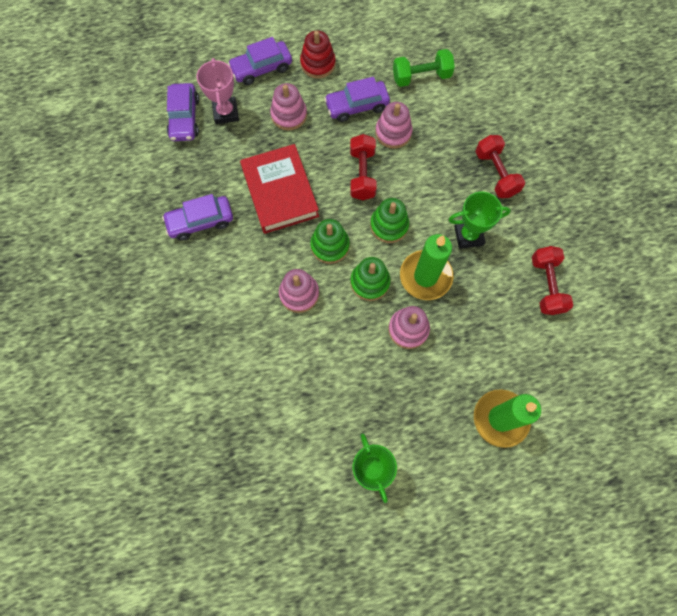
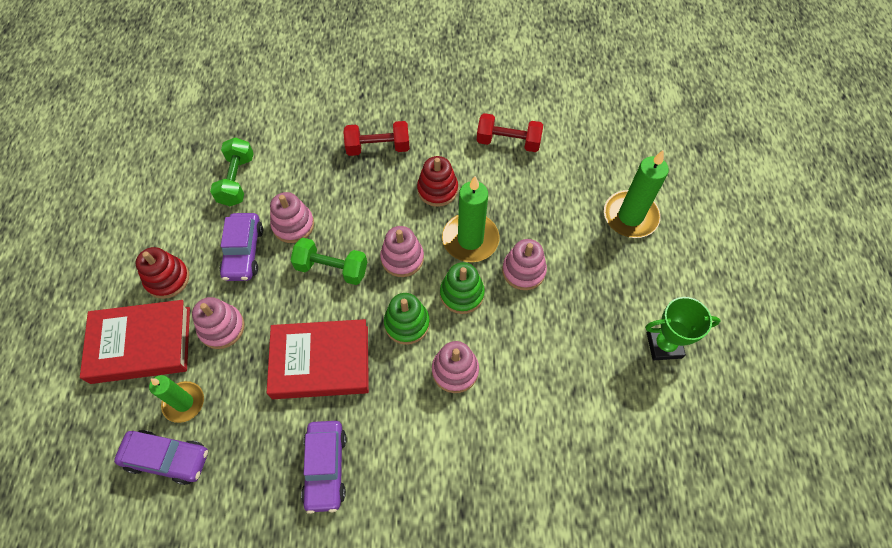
camera: 75 degrees left, 10 degrees down
(226, 112) = (184, 402): pink trophy -> green candle
(261, 68) = (141, 344): purple car -> red book
(362, 174) = (332, 269): red dumbbell -> green dumbbell
(389, 225) = (402, 258): green stacking toy -> pink stacking toy
(468, 235) = (437, 189): green trophy -> red stacking toy

